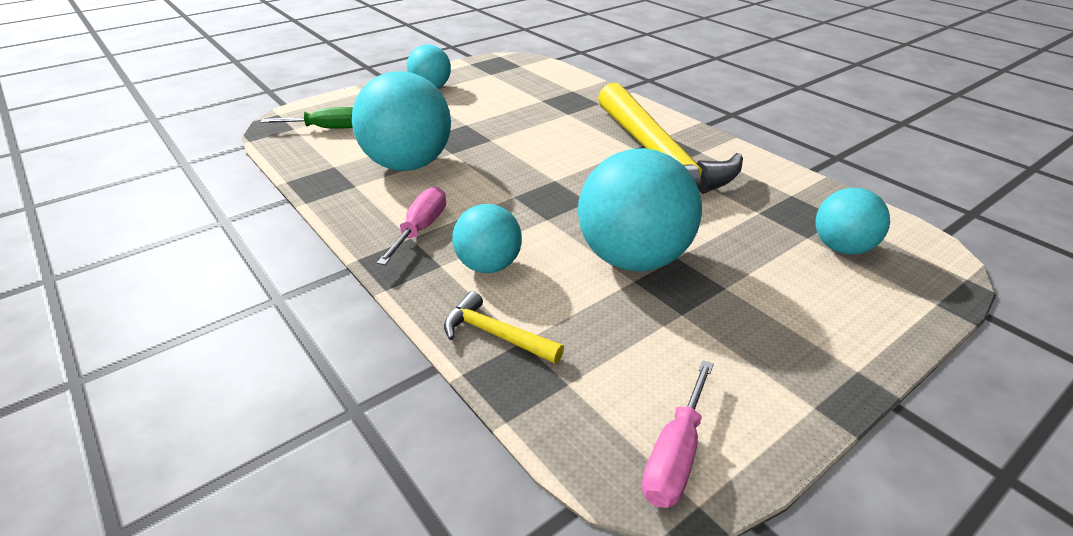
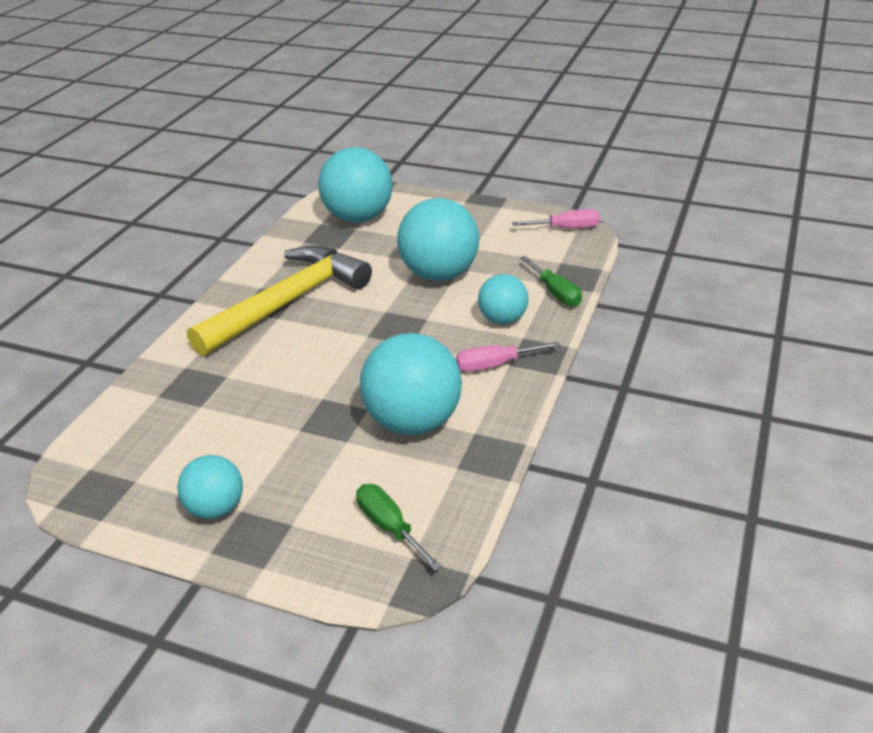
camera: 120 degrees left, 0 degrees up
(496, 334) = (555, 293): yellow hammer -> green screwdriver
(841, 248) = (358, 218): turquoise ball -> turquoise ball, size x1.74

